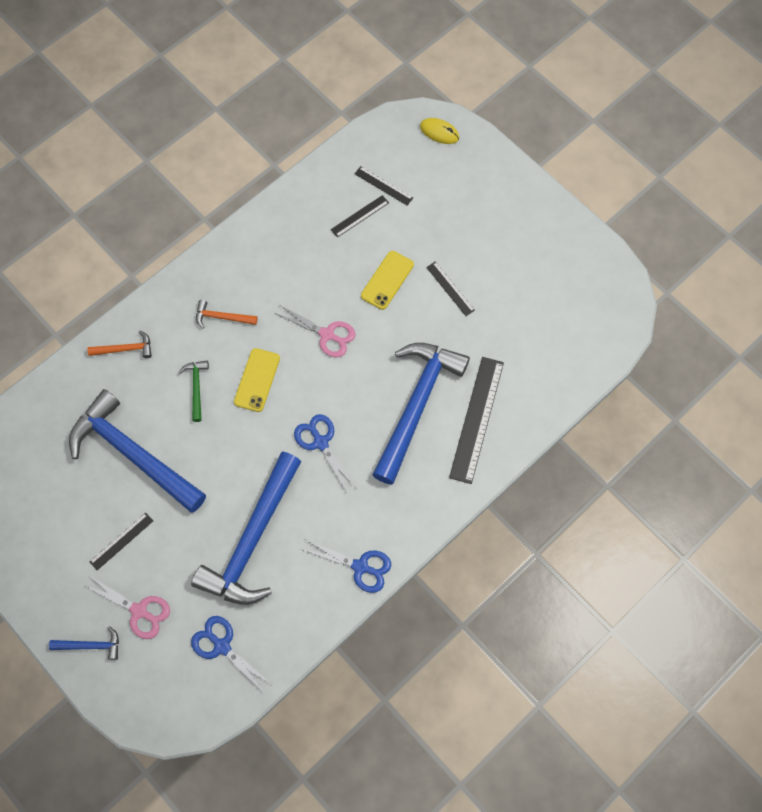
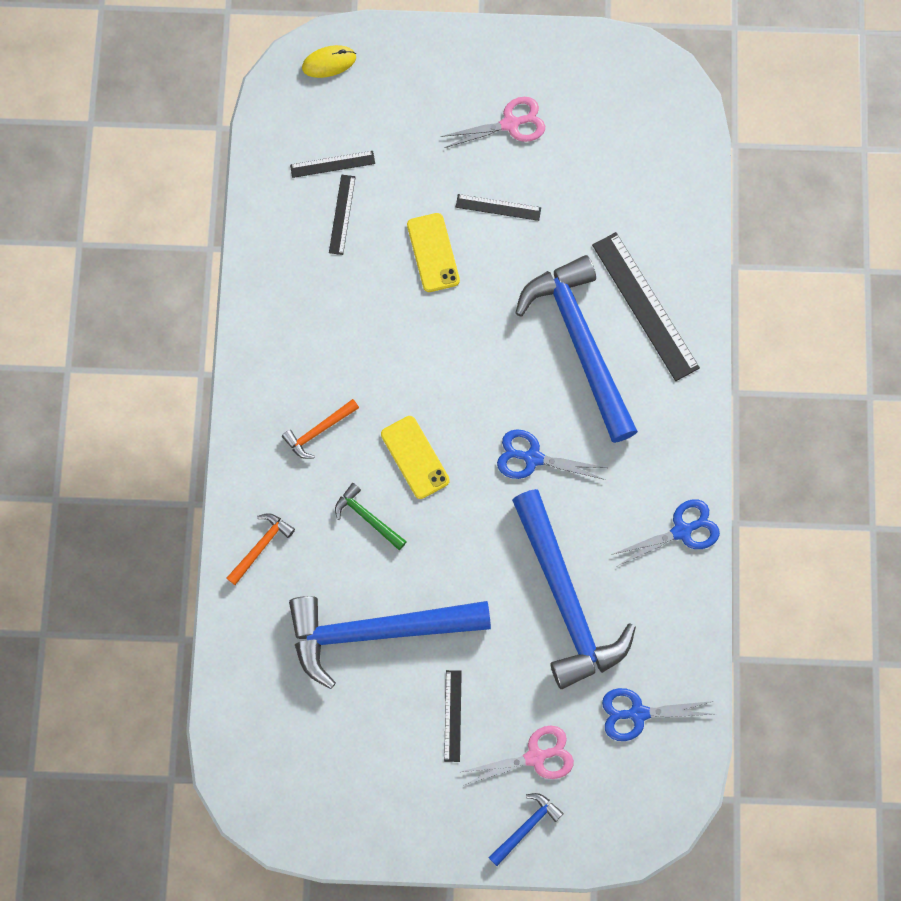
camera: 45 degrees left, 5 degrees up
(327, 335) = (433, 355): pink scissors -> pink scissors (510, 124)

